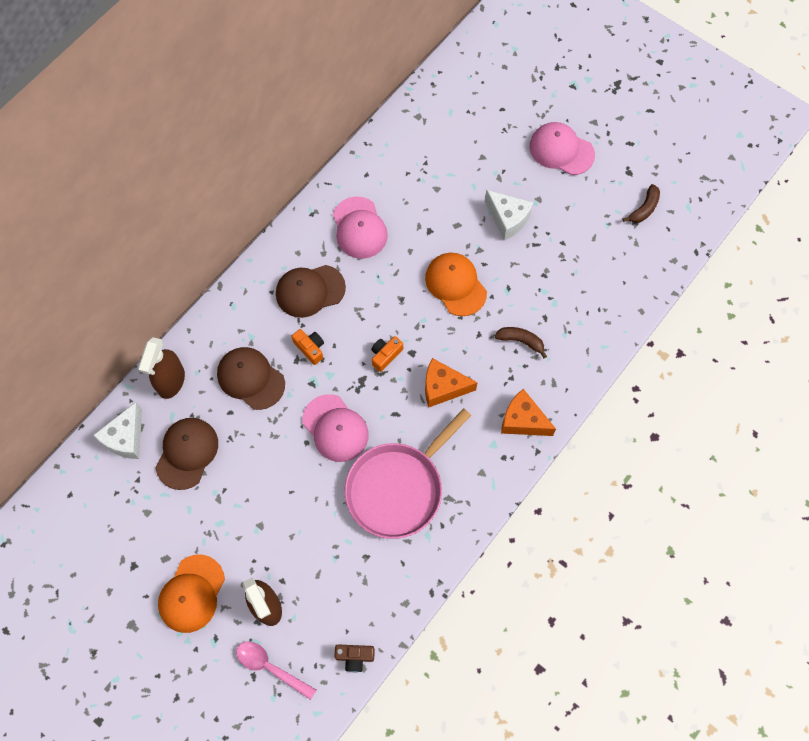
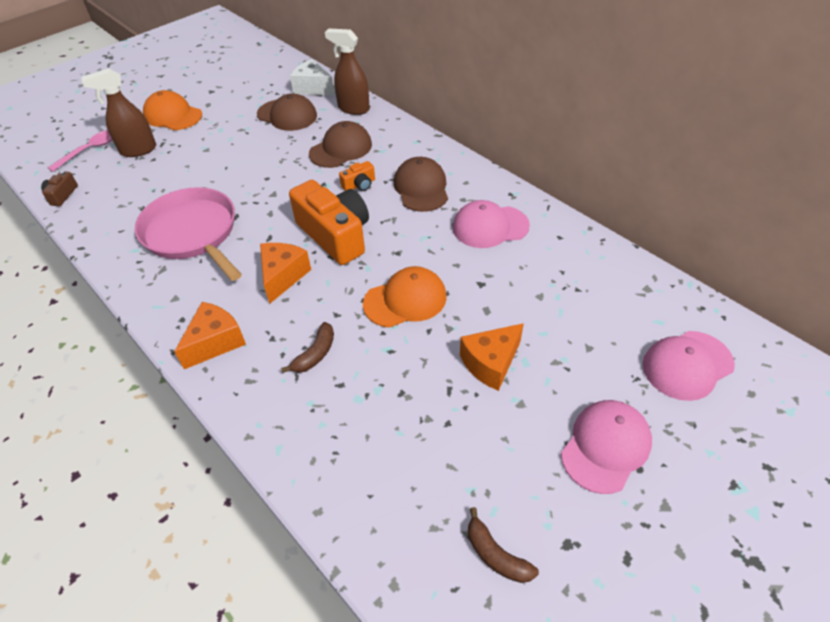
camera: 100 degrees right, 20 degrees down
(335, 428) = (272, 196): pink cap -> pink cap (687, 365)
(385, 355) = (335, 235): orange camera -> orange camera, size x2.27
(507, 219) = (491, 363): white cheese -> orange cheese

